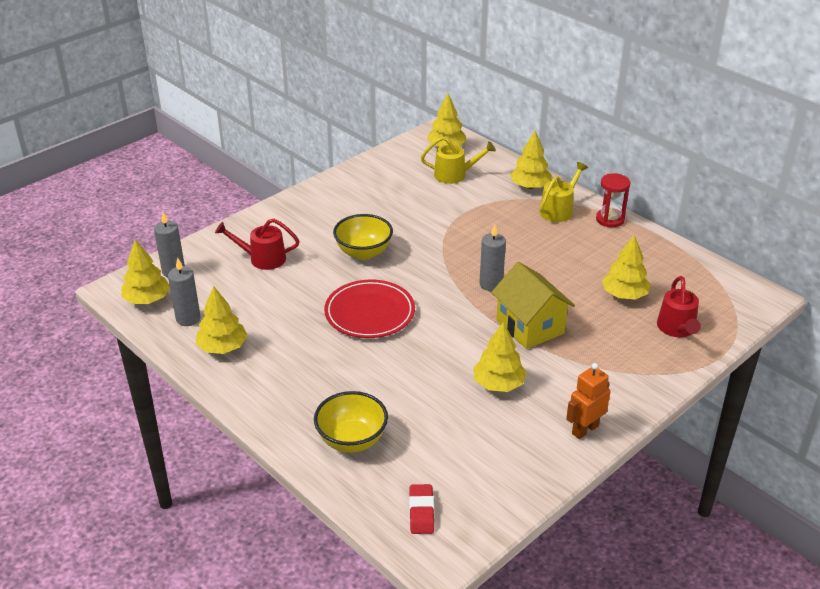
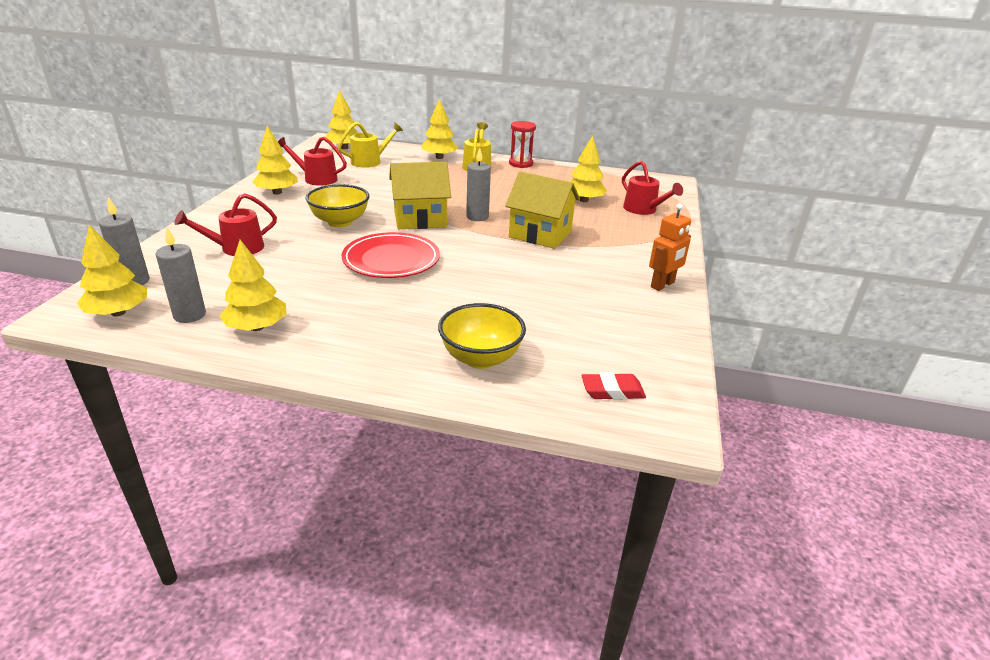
camera: 35 degrees left, 5 degrees down
(386, 187) = (316, 178): none -> red watering can
(421, 512) = (612, 391): red eraser -> red eraser turned 60 degrees counterclockwise
(435, 270) = (420, 219): none -> yellow house
(498, 384) = (561, 276): yellow tree -> yellow tree (277, 192)
(585, 429) = (662, 285): orange robot -> orange robot turned 150 degrees counterclockwise

